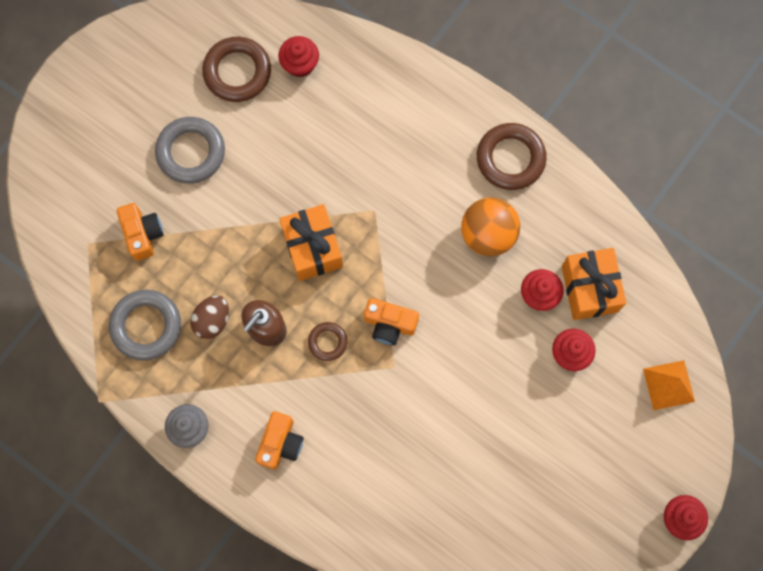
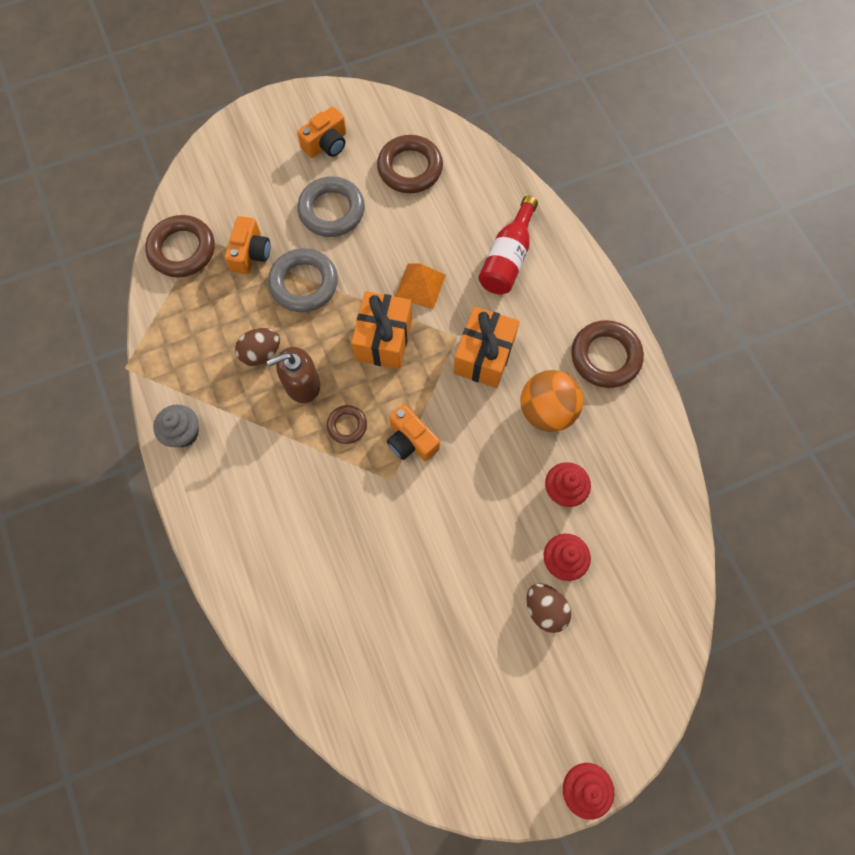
camera: 30 degrees right, 5 degrees down
(77, 265) = (182, 250): none -> brown ring
(146, 326) = (204, 328): grey ring -> grey ring (304, 283)
(280, 443) = (250, 490): orange camera -> orange camera (326, 144)
(300, 64) = (466, 188): red cupcake -> none
(376, 113) = (507, 258): none -> red bottle
(578, 401) = (545, 609): none -> brown egg
(589, 289) = (615, 511): orange gift -> orange gift (484, 356)
(668, 385) = (643, 645): orange pyramid -> orange pyramid (420, 286)

